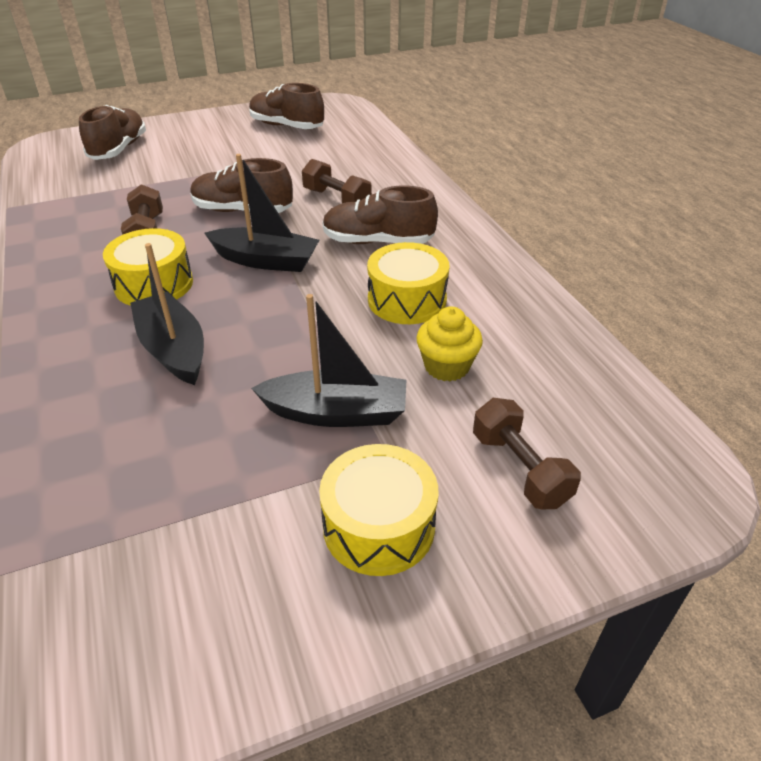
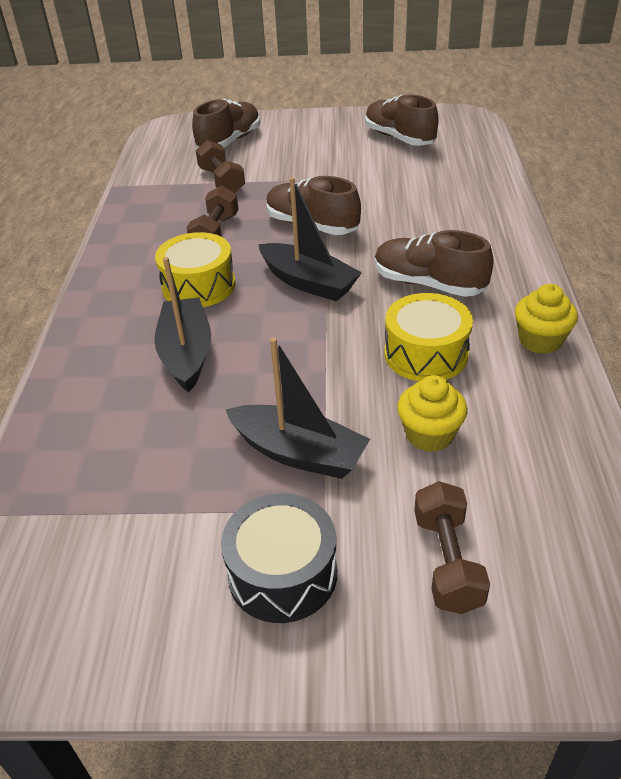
camera: 25 degrees right, 0 degrees up
(337, 199) = (410, 229): brown dumbbell -> brown dumbbell (222, 181)
(379, 526) = (282, 573): yellow drum -> black drum
(496, 269) = (540, 340): none -> yellow cupcake

